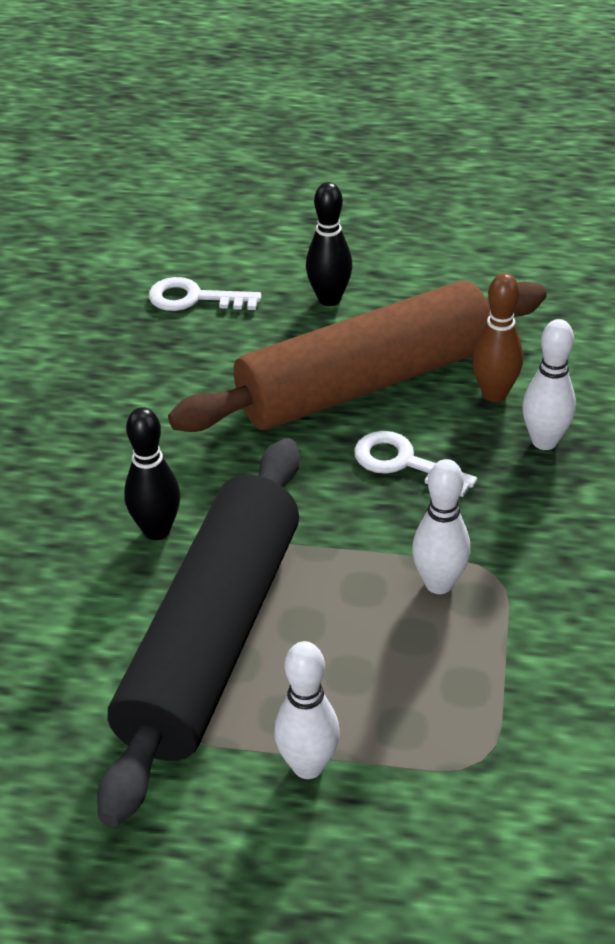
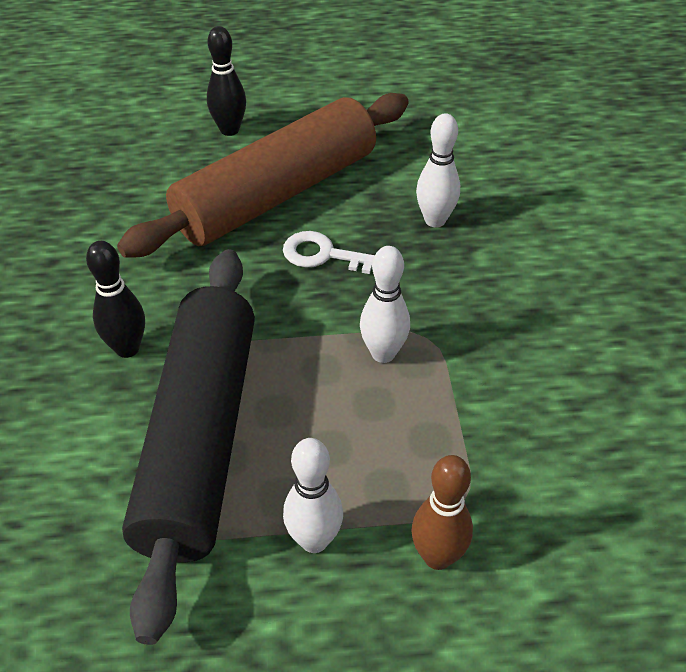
camera: 15 degrees left, 5 degrees up
(194, 298) = (115, 144): white key -> none
(494, 394) = (384, 188): brown bowling pin -> brown bowling pin (437, 556)

